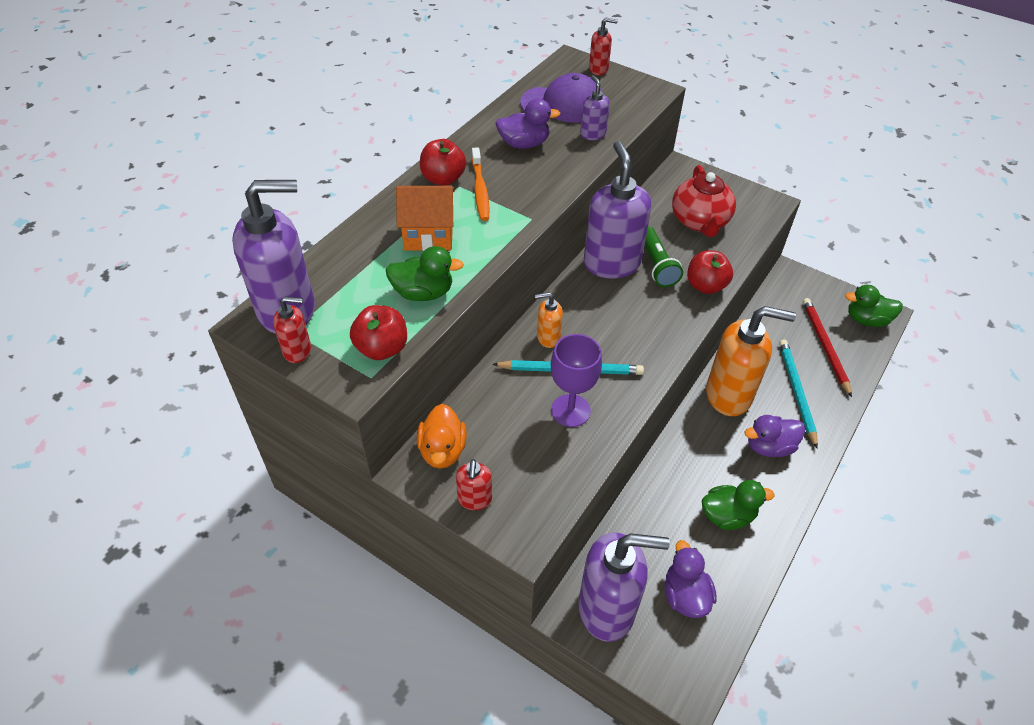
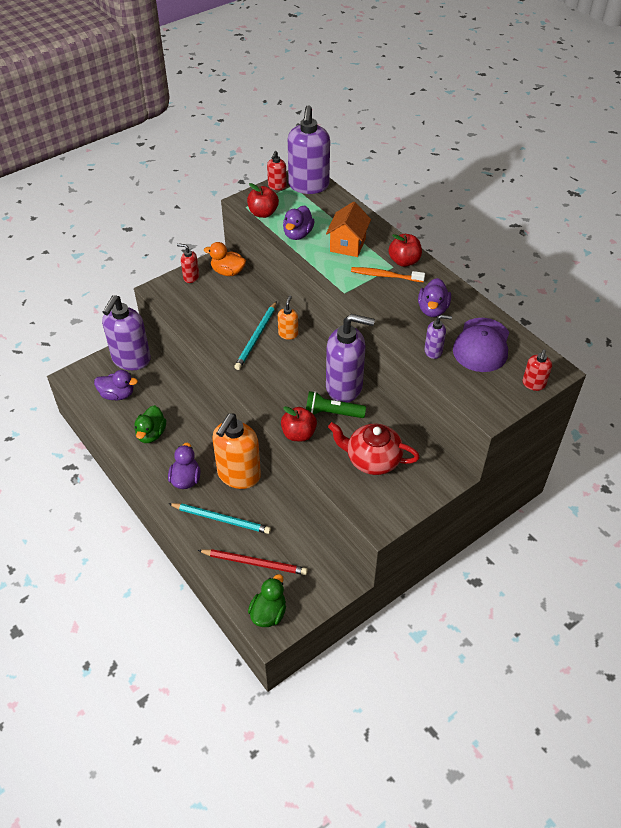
camera: 110 degrees right, 0 degrees up
(423, 293) = (298, 234): green duck -> purple duck
(570, 410) = (226, 328): purple goblet -> none

